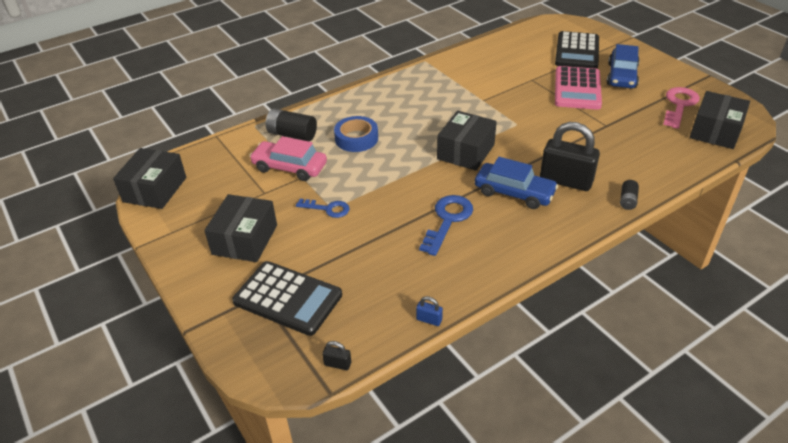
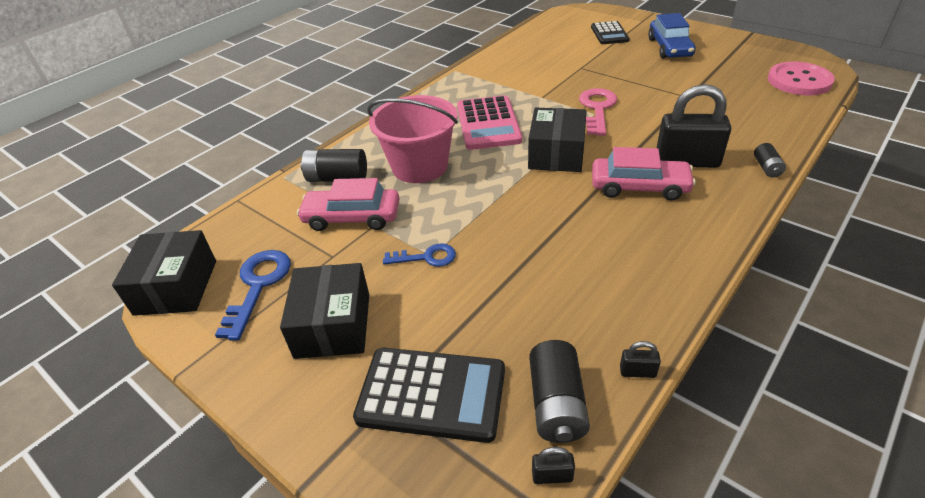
camera: 15 degrees left, 0 degrees up
(356, 138) = (420, 166): blue tape -> pink bucket
(364, 325) = (556, 404): none -> black battery
(429, 320) = (637, 372): blue padlock -> black padlock
(448, 220) = (583, 236): blue key -> blue key (258, 286)
(514, 192) = (639, 187): blue car -> pink car
(577, 51) = (609, 34): black calculator -> black calculator, size x0.64
(577, 89) = (634, 68): pink calculator -> pink calculator (488, 124)
(679, 105) = (745, 63): pink key -> pink key (597, 109)
(715, 131) = (799, 81): black box -> pink button

